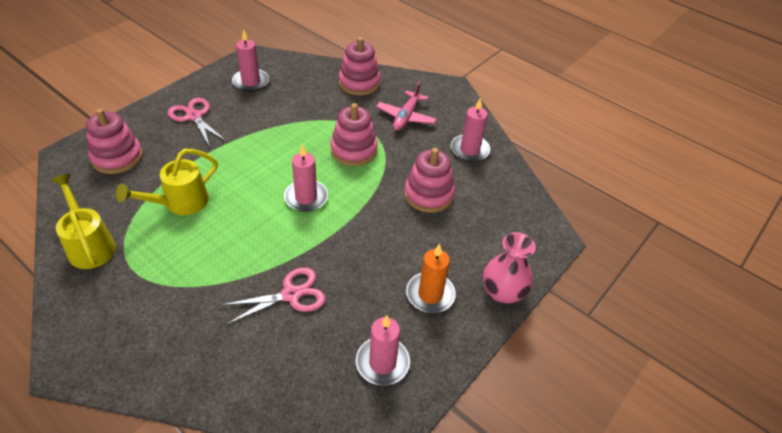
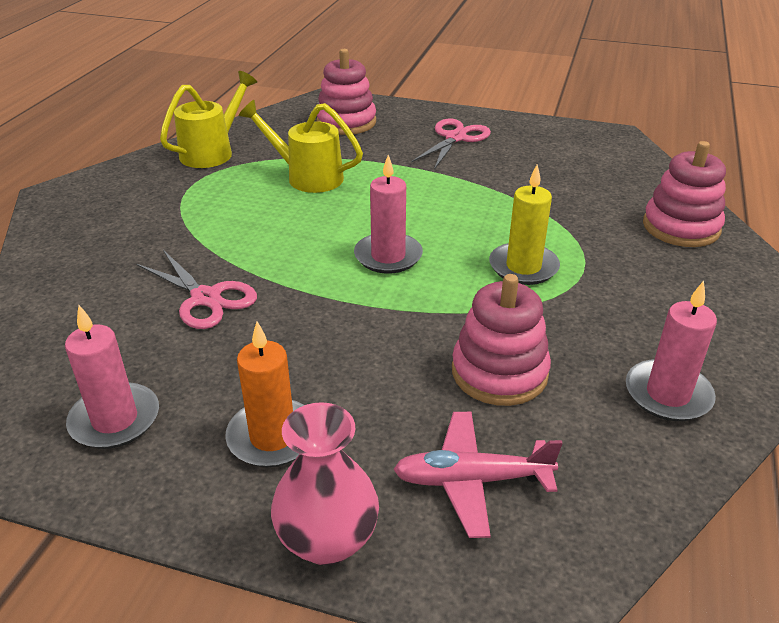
camera: 70 degrees right, 10 degrees down
(251, 82) = (563, 149): pink candle -> none
(354, 150) = (523, 267): pink stacking toy -> yellow candle
(406, 117) = (661, 295): pink plane -> pink plane (471, 480)

